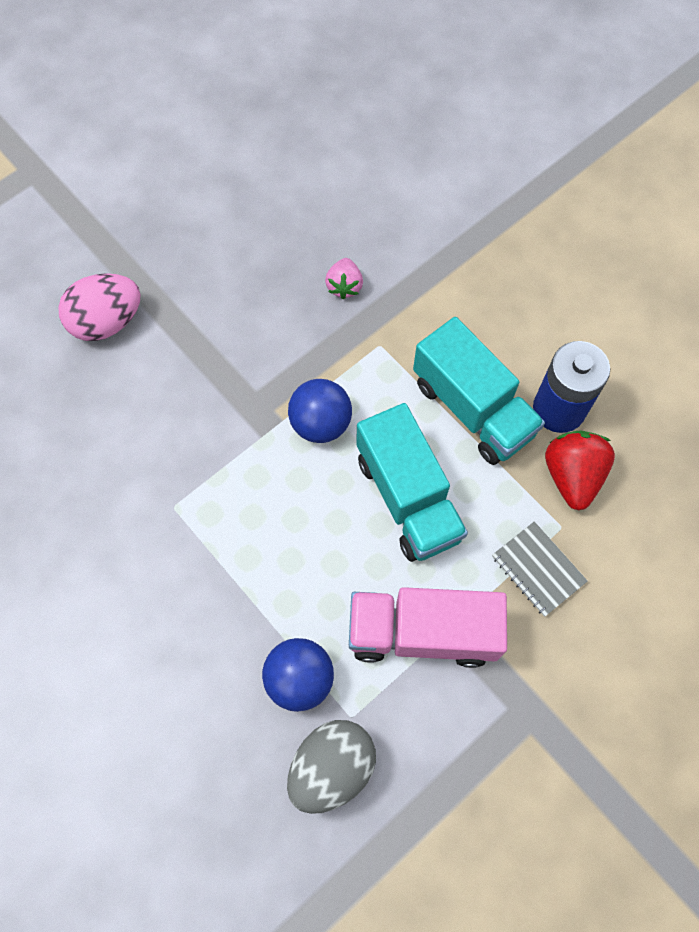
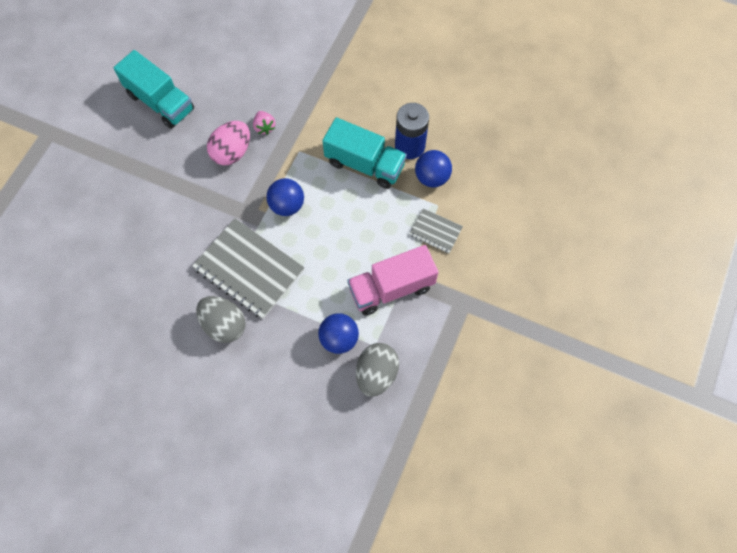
camera: 25 degrees left, 0 degrees up
(107, 322) = (139, 200): pink egg -> pink egg (232, 152)
(135, 573) = (224, 325): none -> grey egg
(215, 500) = (249, 269): none -> grey notebook
(408, 497) = (352, 224): turquoise truck -> turquoise truck (160, 102)
(572, 476) = (432, 177): red strawberry -> blue ball

